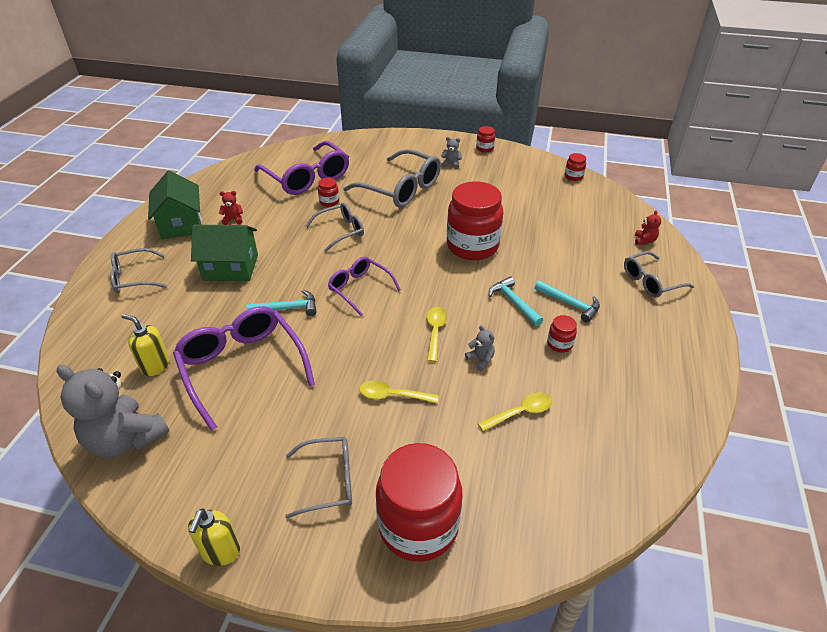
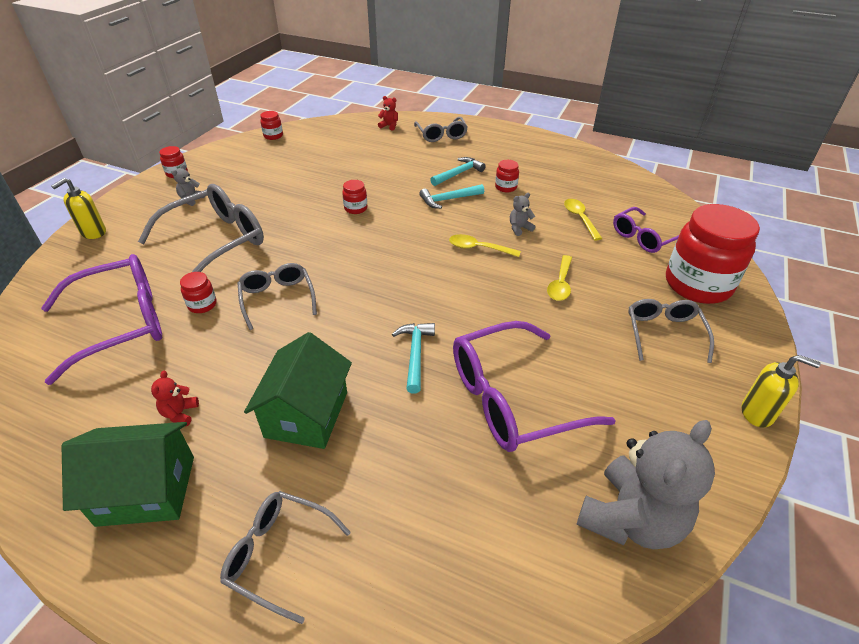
camera: 80 degrees left, 0 degrees up
(133, 278) = (278, 554): grey glasses -> grey glasses turned 120 degrees clockwise
(155, 366) = (499, 497): yellow soap dispenser -> yellow soap dispenser (93, 232)
(359, 288) = (397, 292): purple glasses -> purple glasses (643, 237)
(472, 246) = (356, 208): red jar -> red jar, size x0.41

